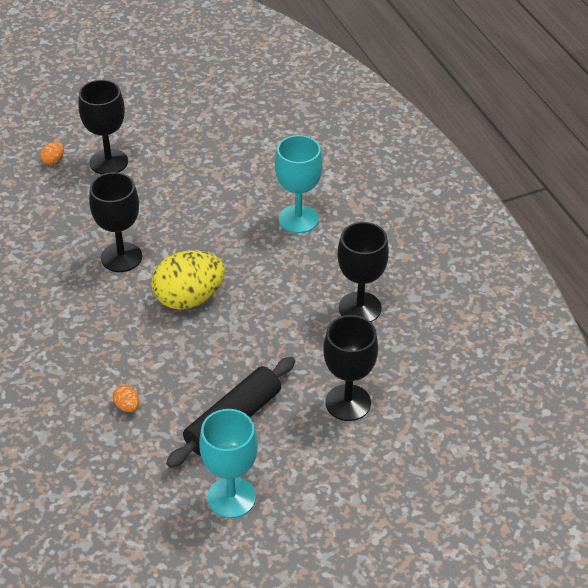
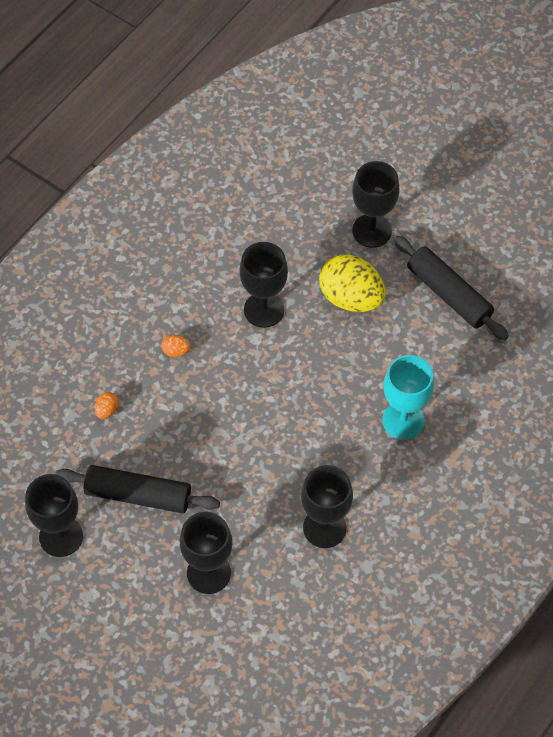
camera: 60 degrees right, 15 degrees up
(53, 161) = (344, 189): orange egg -> orange egg (176, 351)
(189, 298) = (250, 388): yellow egg -> yellow egg (351, 298)
(207, 146) = (448, 294): none -> black rolling pin
(231, 497) = (61, 536): turquoise goblet -> black goblet

